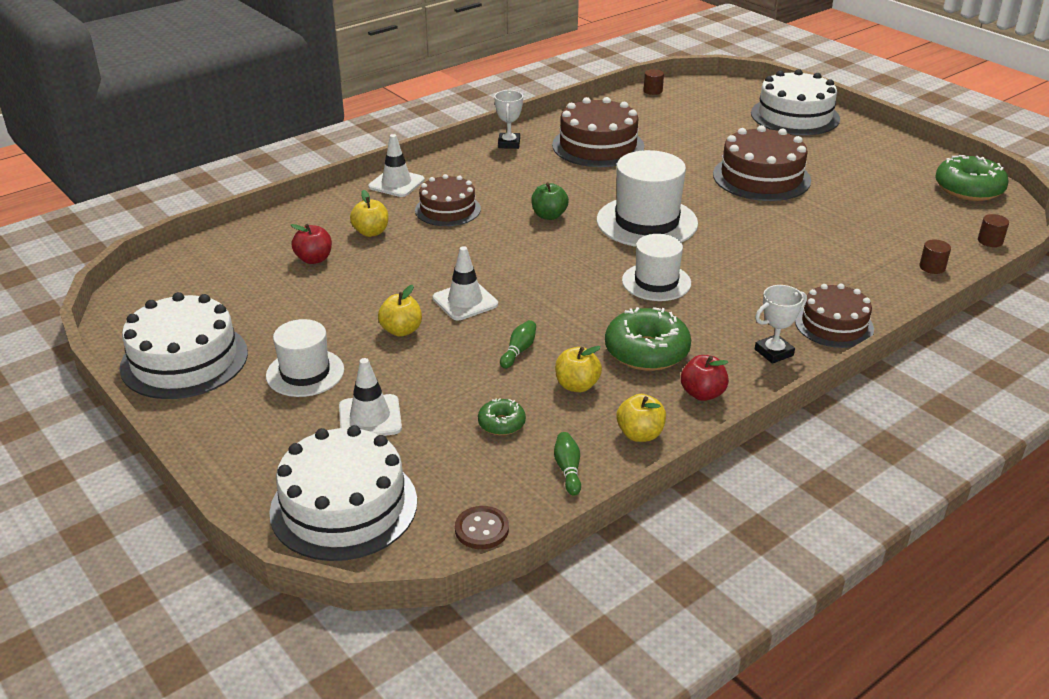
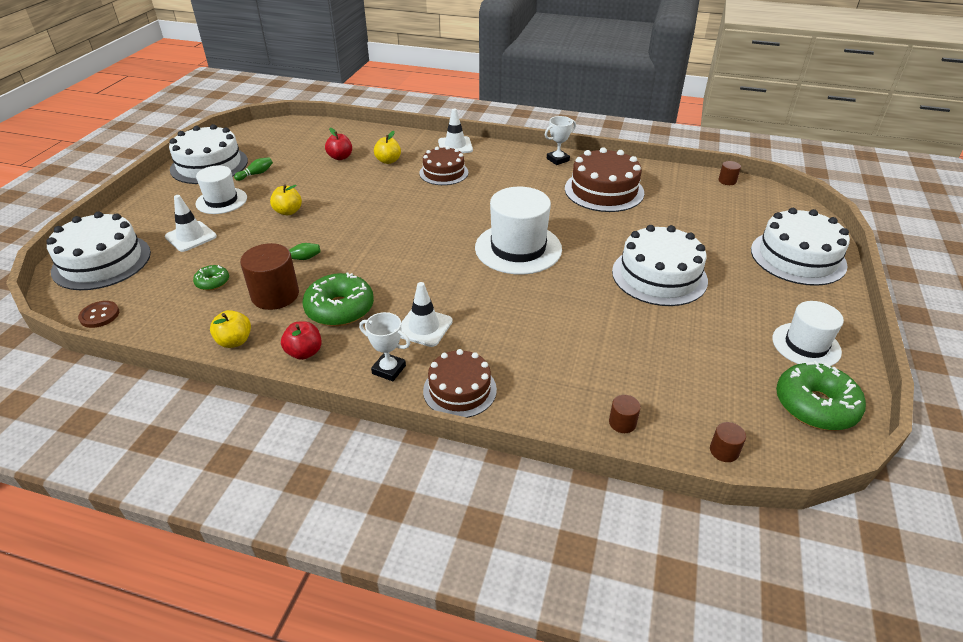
camera: 55 degrees right, 5 degrees up
(465, 301) = (340, 219): white traffic cone -> white traffic cone (424, 327)
(549, 216) = (479, 208): green apple -> none
(568, 470) = (177, 325): green bowling pin -> green bowling pin (256, 174)
(577, 385) = (275, 295): yellow apple -> brown cylinder
(656, 282) = (437, 281): white hat -> white hat (806, 345)
(761, 177) = (659, 276): brown cake -> white cake

